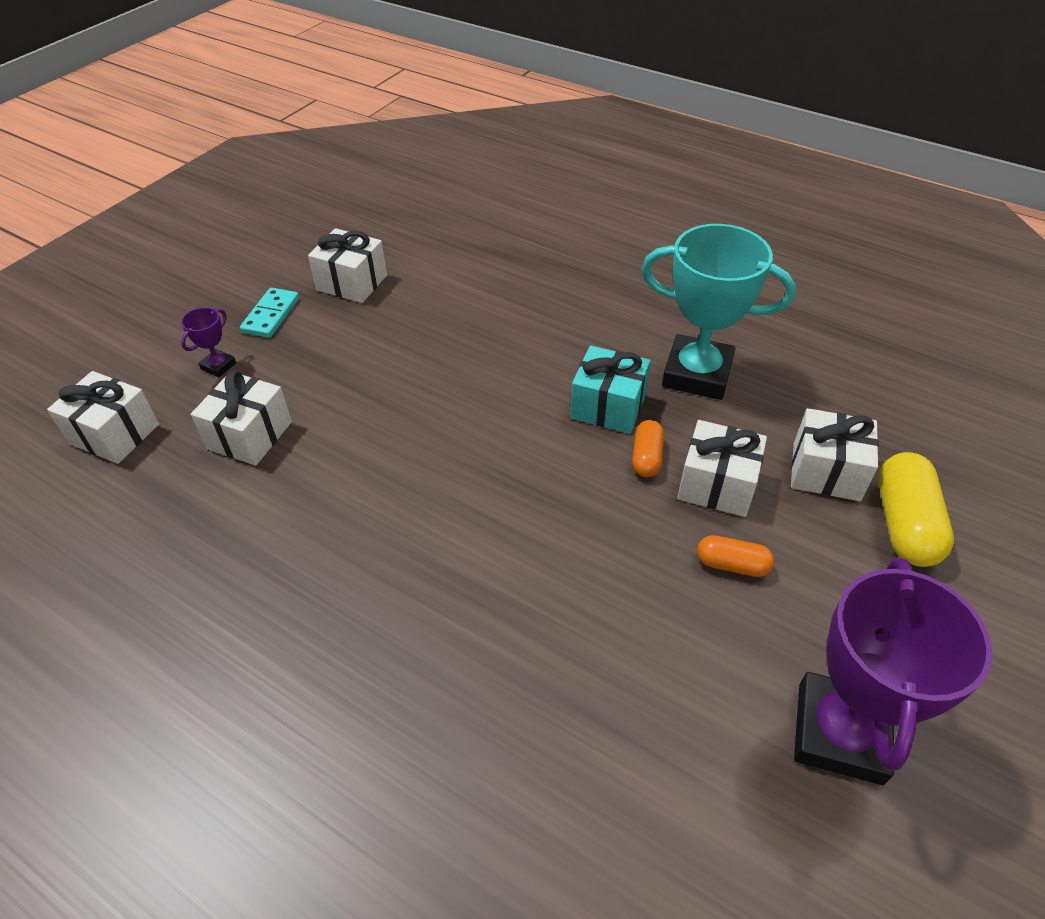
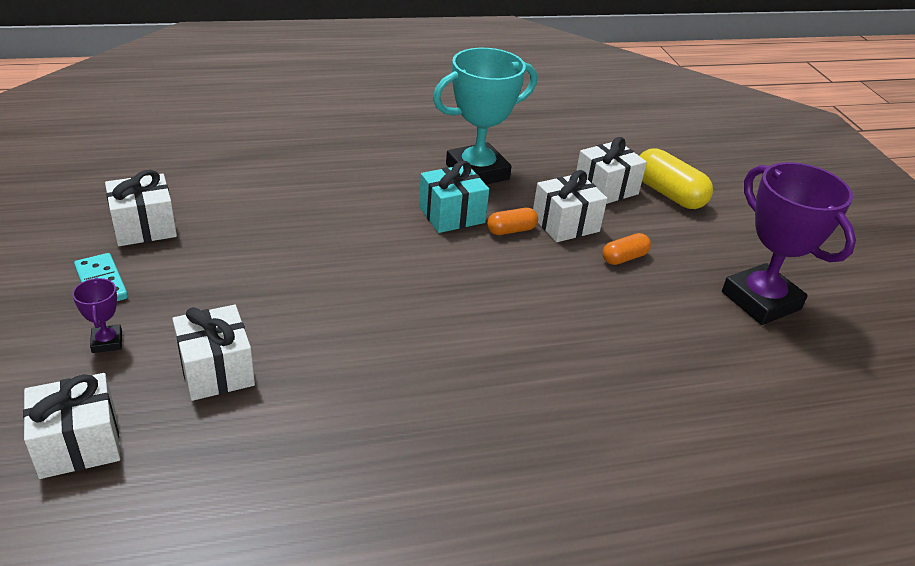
camera: 50 degrees left, 10 degrees down
(646, 457) = (511, 230): orange capsule -> orange capsule turned 75 degrees counterclockwise

